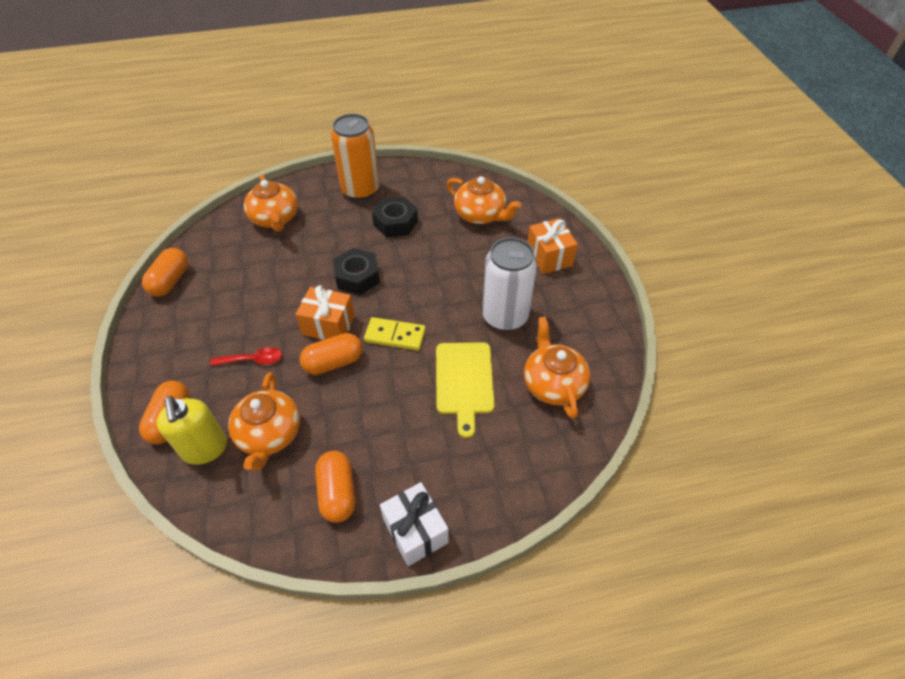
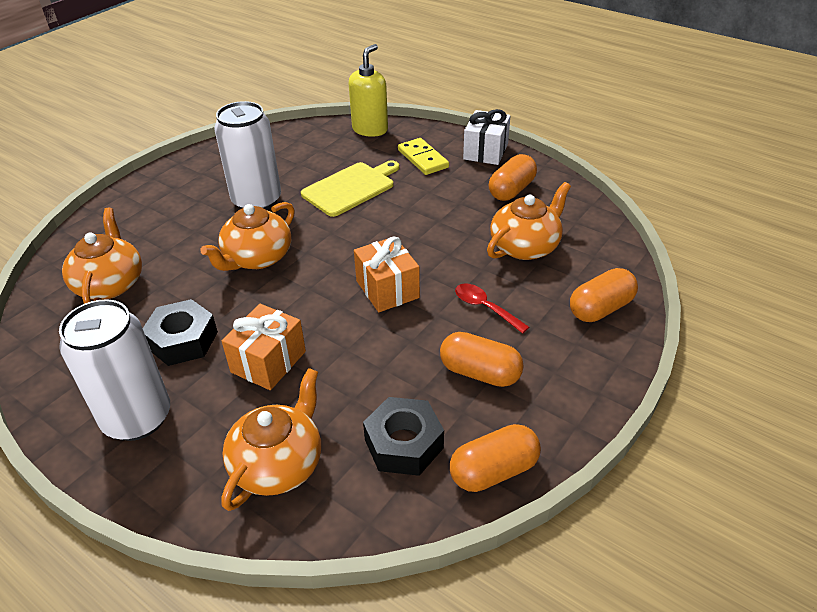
camera: 130 degrees left, 10 degrees down
(205, 449) = (585, 269): yellow soap dispenser -> yellow soap dispenser (370, 129)
(333, 362) = (421, 259): orange capsule -> orange capsule (480, 373)
(357, 277) = (304, 312): black nut -> black nut (404, 444)
(360, 190) = (137, 418): orange can -> white can
(395, 335) = (349, 244): yellow domino -> yellow domino (422, 159)
(549, 257) = (147, 212): orange gift -> orange gift (268, 362)
(553, 384) = (303, 153): orange teapot -> orange teapot (257, 258)

